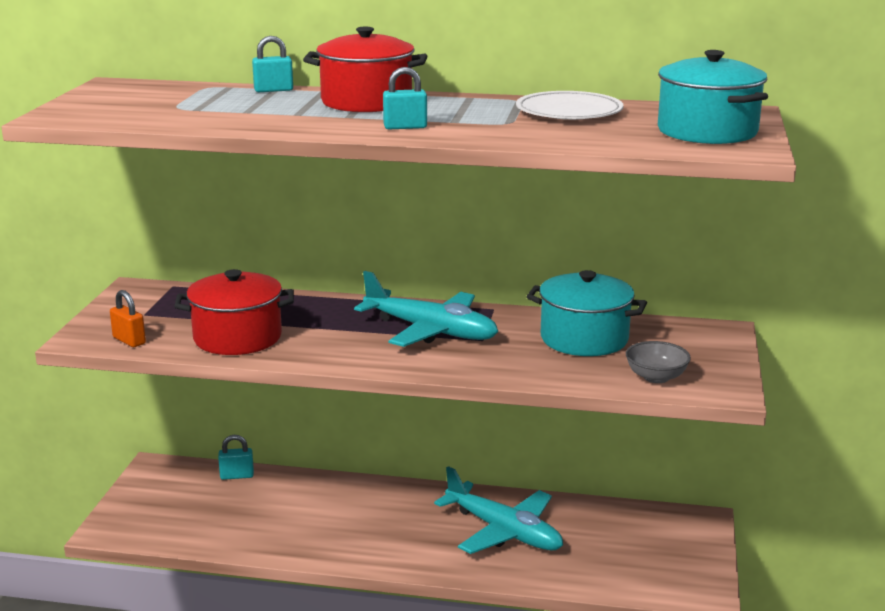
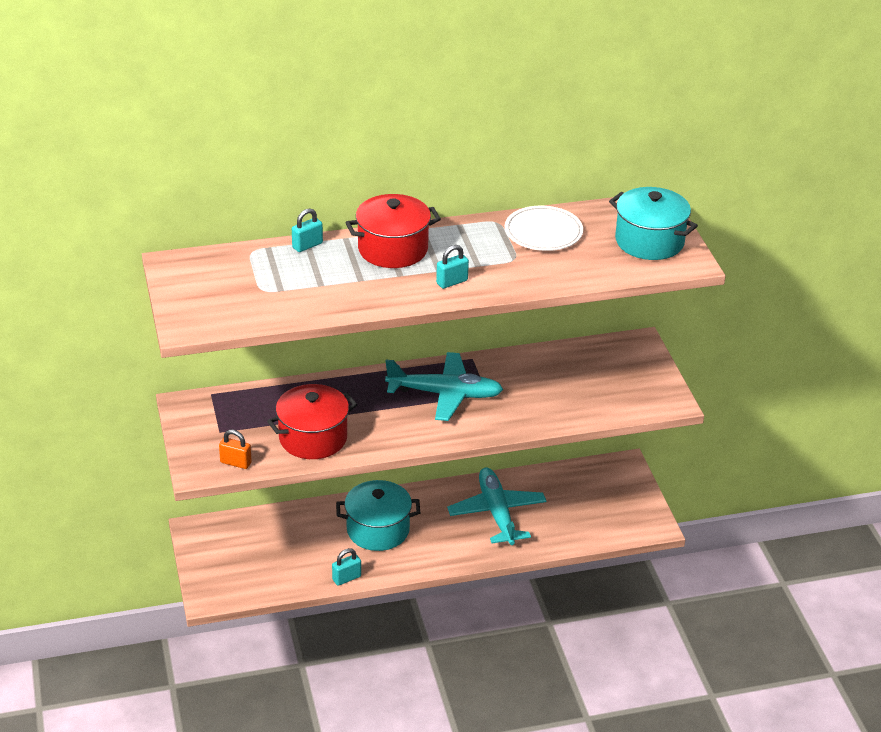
camera: 25 degrees left, 15 degrees up
(237, 476) = (267, 519): turquoise padlock -> turquoise padlock (346, 578)
(503, 531) = (497, 513): turquoise plane -> turquoise plane turned 120 degrees counterclockwise
(584, 339) = (554, 375): turquoise pot -> turquoise pot (378, 530)
(656, 377) = (622, 401): grey bowl -> none

